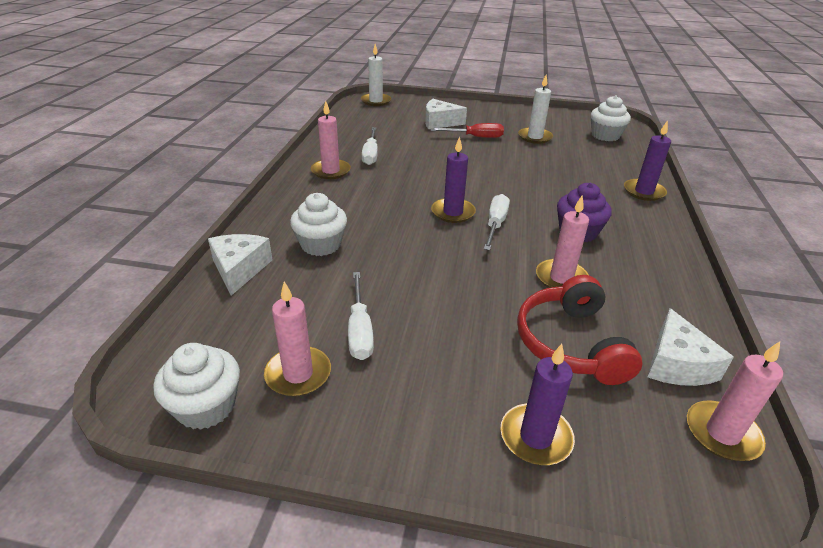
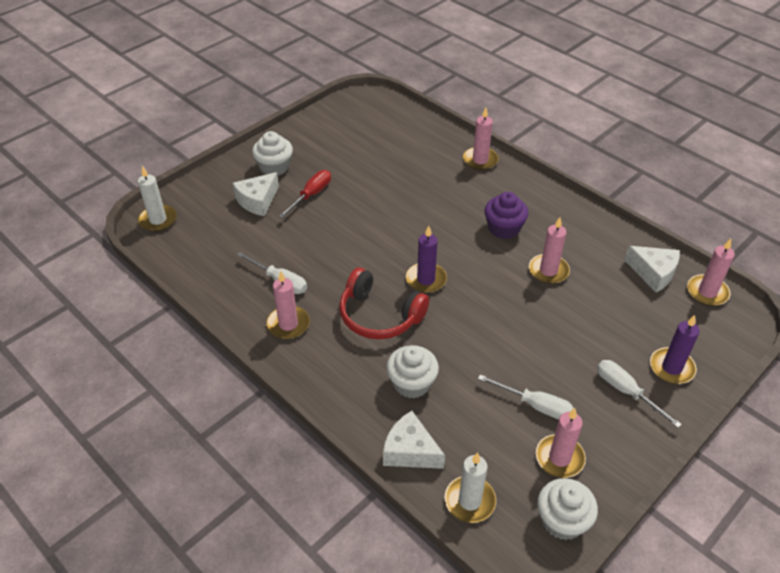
camera: 55 degrees left, 10 degrees up
(495, 224) = (461, 265): white screwdriver -> white screwdriver (626, 392)
(535, 137) = (346, 160): white candle -> white candle (469, 501)
(571, 343) = (611, 306): red headphones -> red headphones (379, 315)
(605, 136) = (381, 120): white cupcake -> white cupcake (274, 167)
(644, 192) = (480, 160): purple candle -> pink candle

